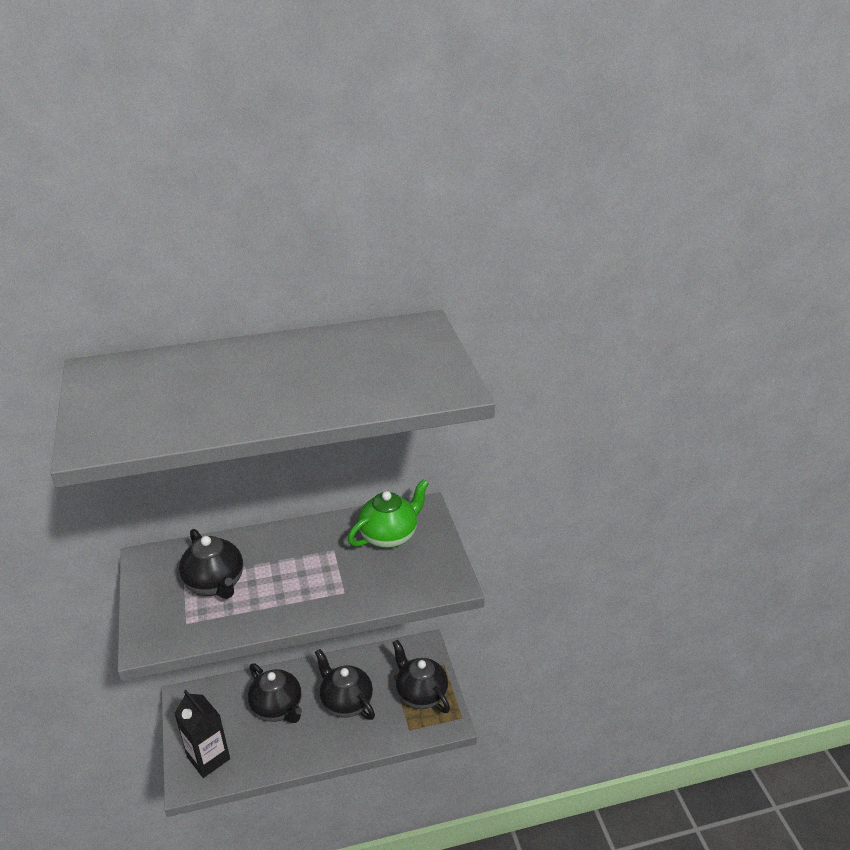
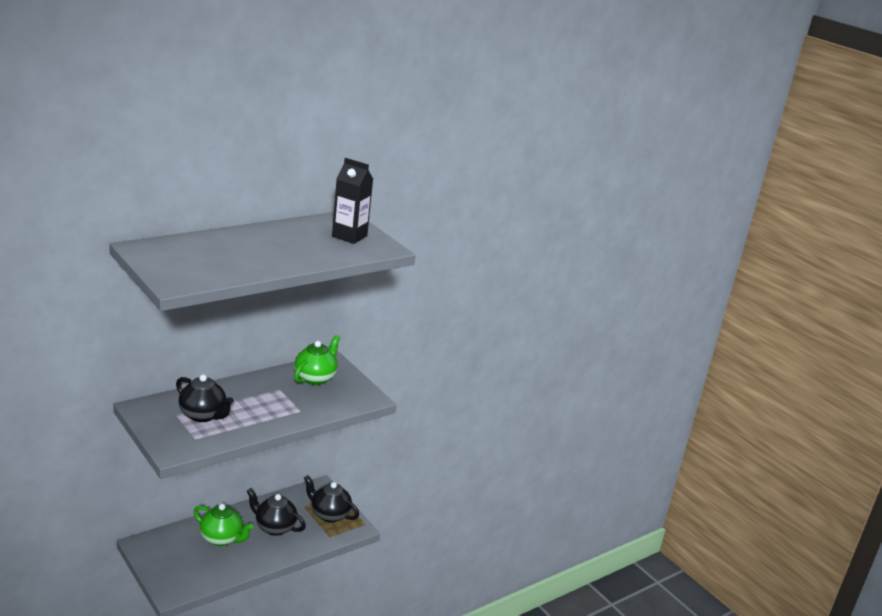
camera: 25 degrees left, 10 degrees down
(208, 758) = (180, 576): black carton -> black carton (349, 236)
(277, 708) = (222, 538): black teapot -> green teapot

